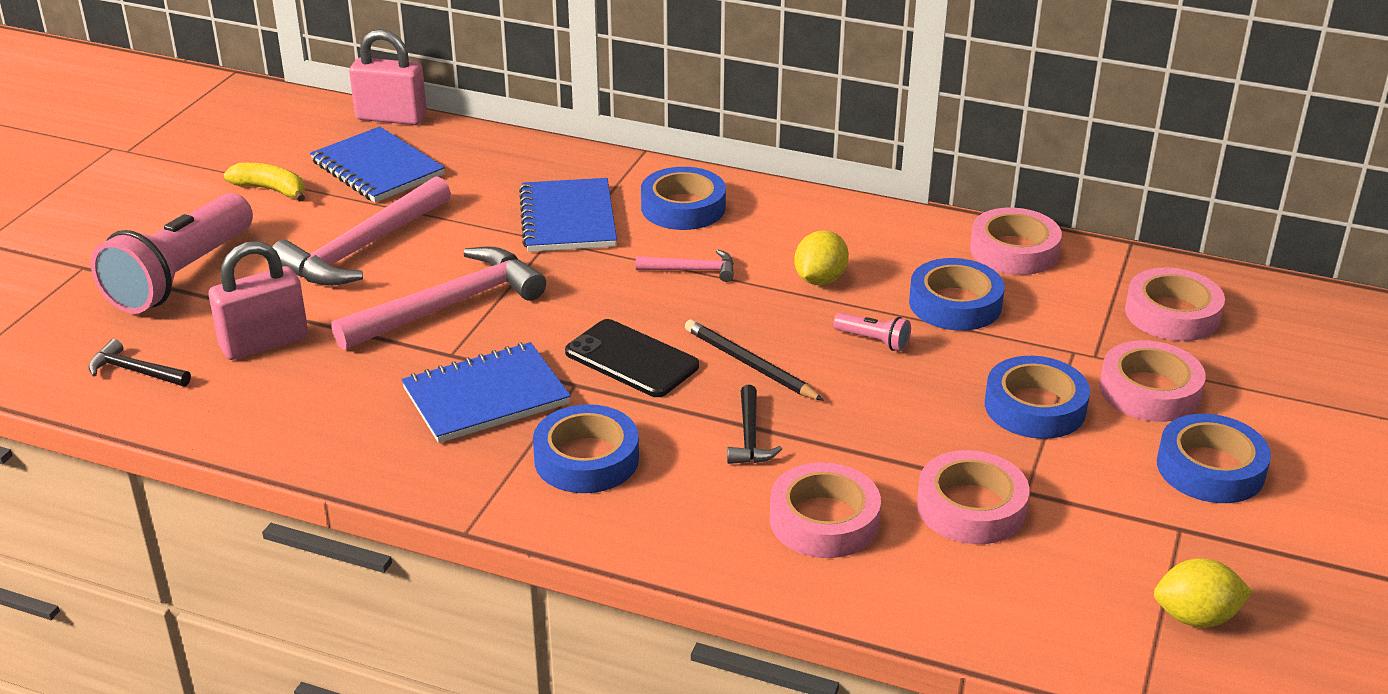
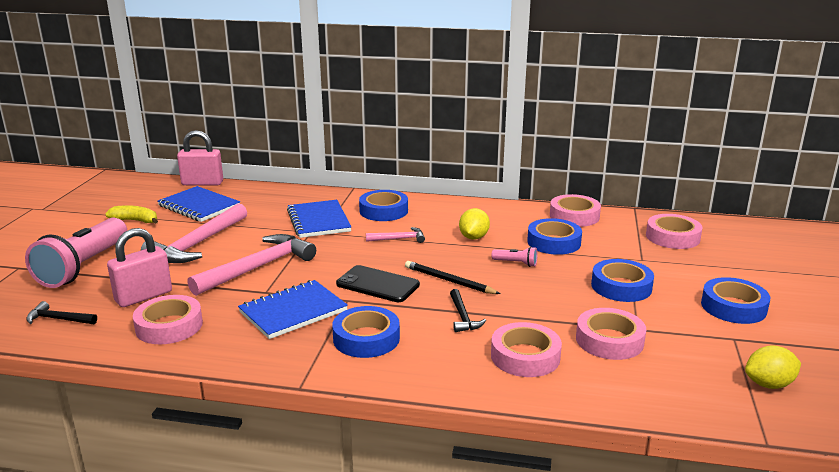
camera: 10 degrees left, 10 degrees down
(1149, 391) = (680, 273): pink tape -> pink tape (169, 326)

